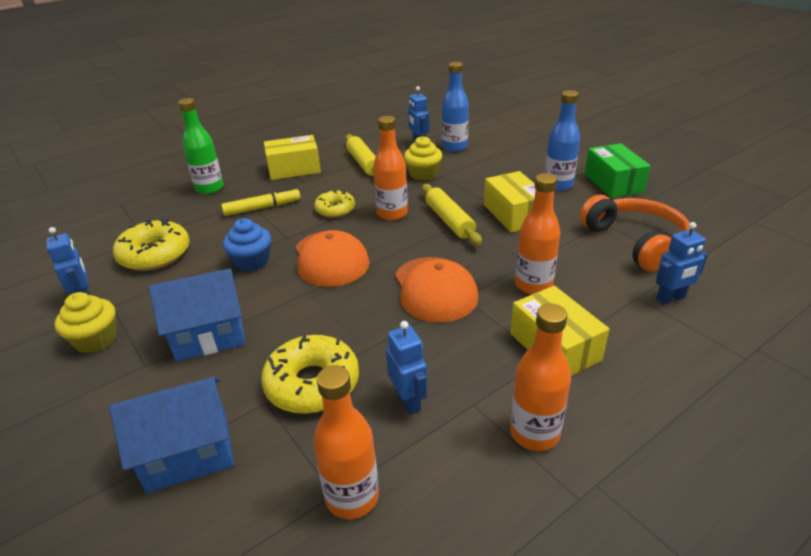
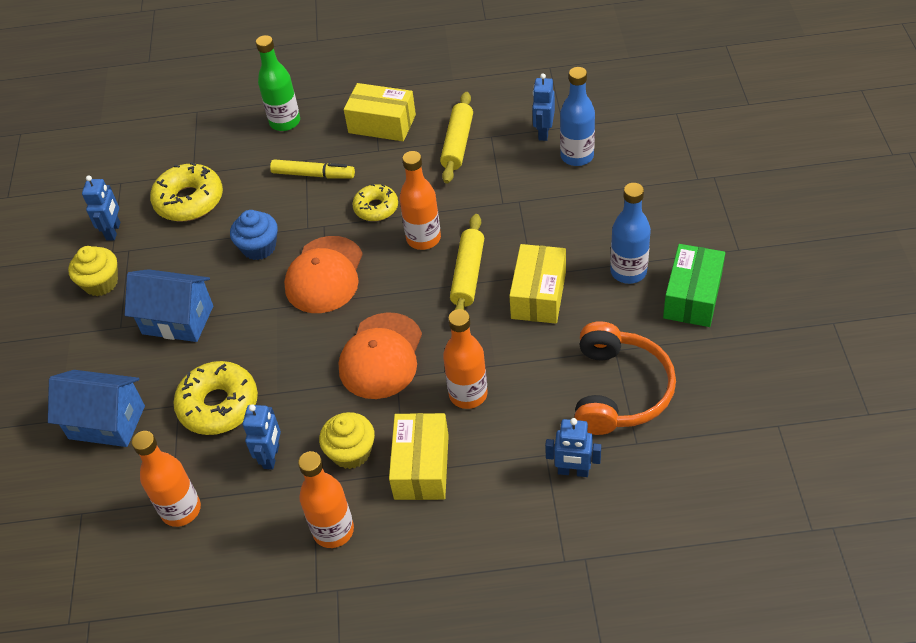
camera: 35 degrees right, 15 degrees up
(423, 174) = (503, 190): yellow cupcake -> yellow cupcake (351, 452)

